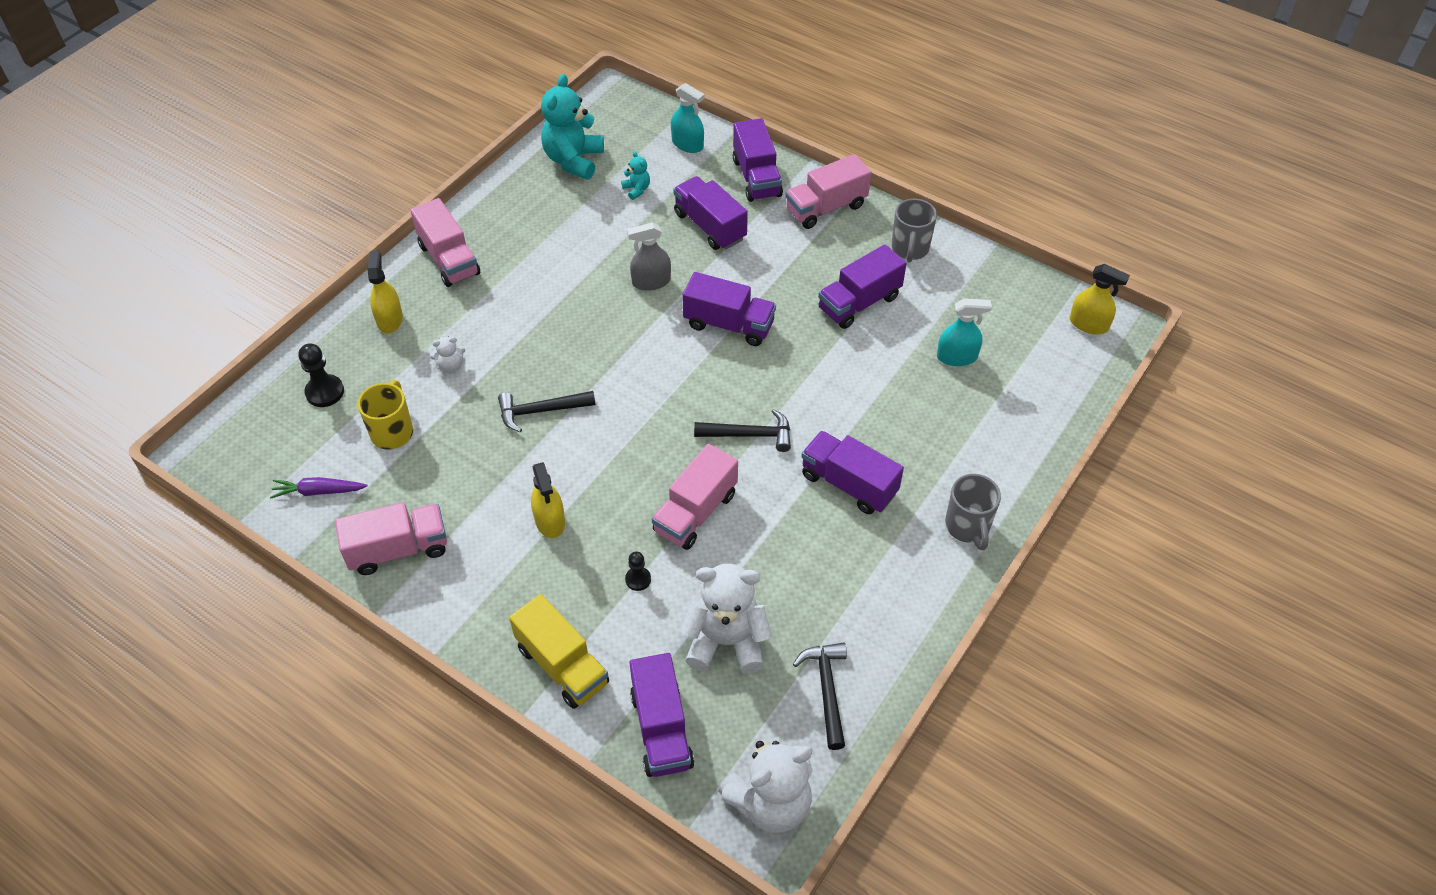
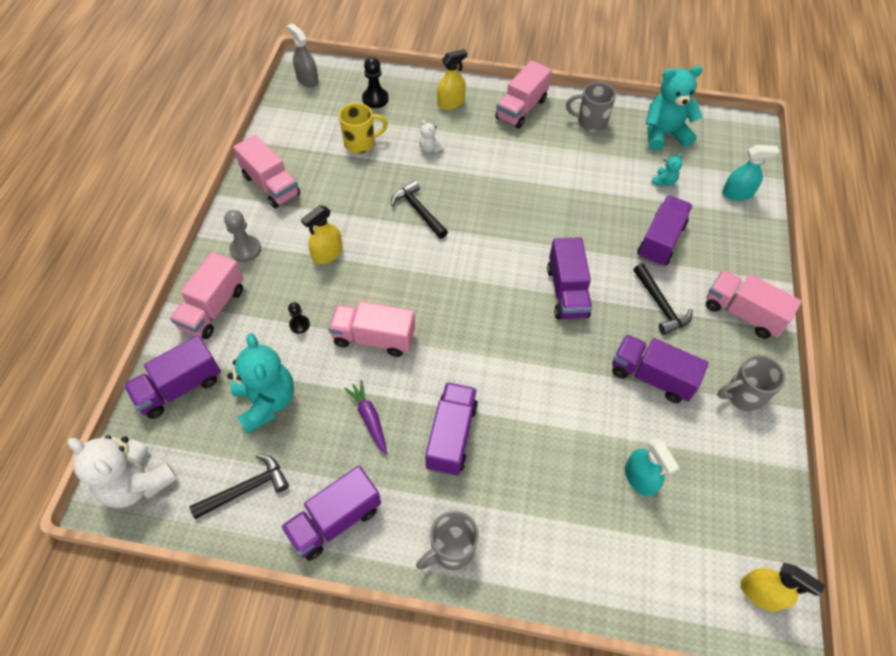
camera: 65 degrees right, 5 degrees up
(319, 491) = (298, 130): purple carrot -> purple carrot (369, 418)
(489, 606) = (245, 249): none -> grey pawn
(514, 210) = (590, 122): none -> grey mug
(562, 665) = (213, 308): yellow truck -> pink truck
(651, 282) = (577, 226): grey spray bottle -> grey spray bottle (307, 79)
(687, 144) = (737, 193): turquoise spray bottle -> turquoise spray bottle turned 105 degrees counterclockwise
(726, 641) = (266, 402): white teddy bear -> turquoise teddy bear
(750, 435) = (465, 347): black hammer -> black hammer (660, 305)
(756, 177) = (738, 252): purple truck -> purple truck (335, 520)
(1088, 324) = (761, 593): yellow spray bottle -> yellow spray bottle turned 60 degrees counterclockwise

